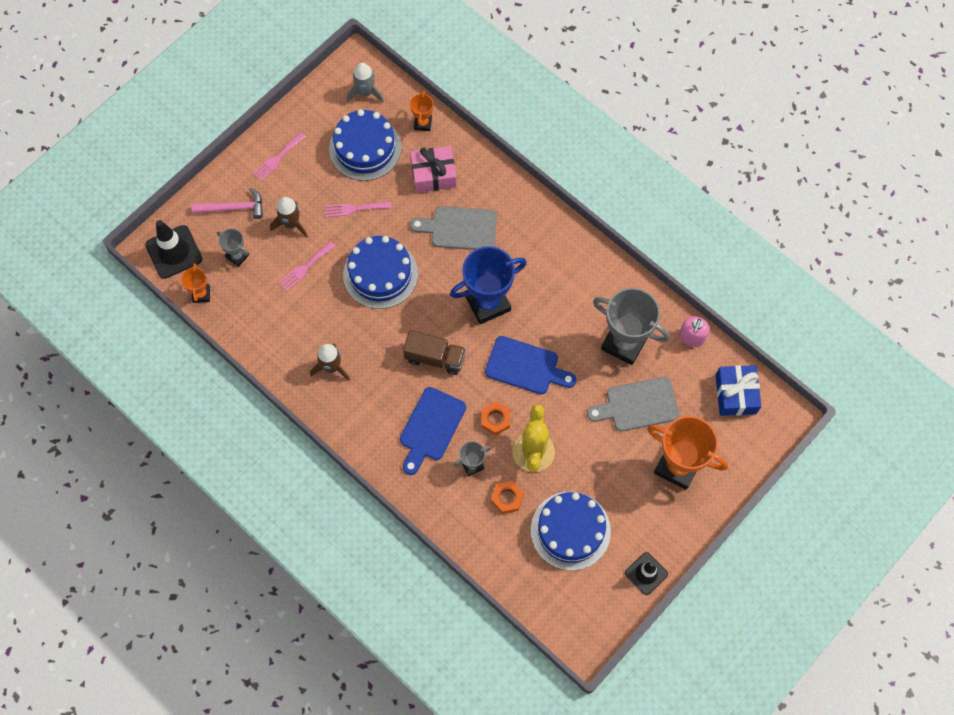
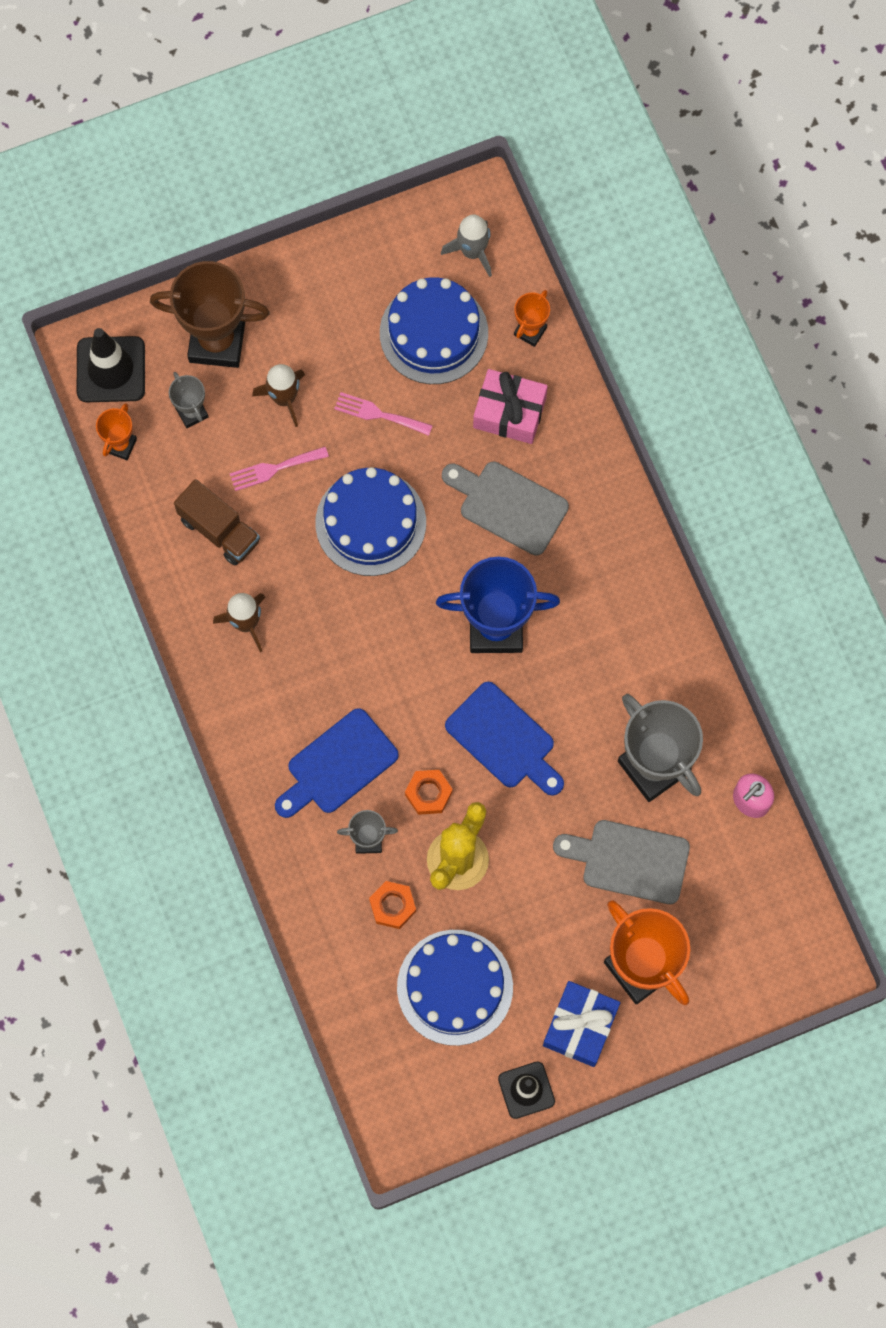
camera: 25 degrees right, 5 degrees up
(233, 208) = (217, 342): pink hammer -> brown trophy
(277, 158) = (308, 296): pink fork -> none
(435, 358) = (388, 672): brown truck -> brown truck (219, 530)
(735, 394) = (770, 906): blue gift -> blue gift (580, 1026)

